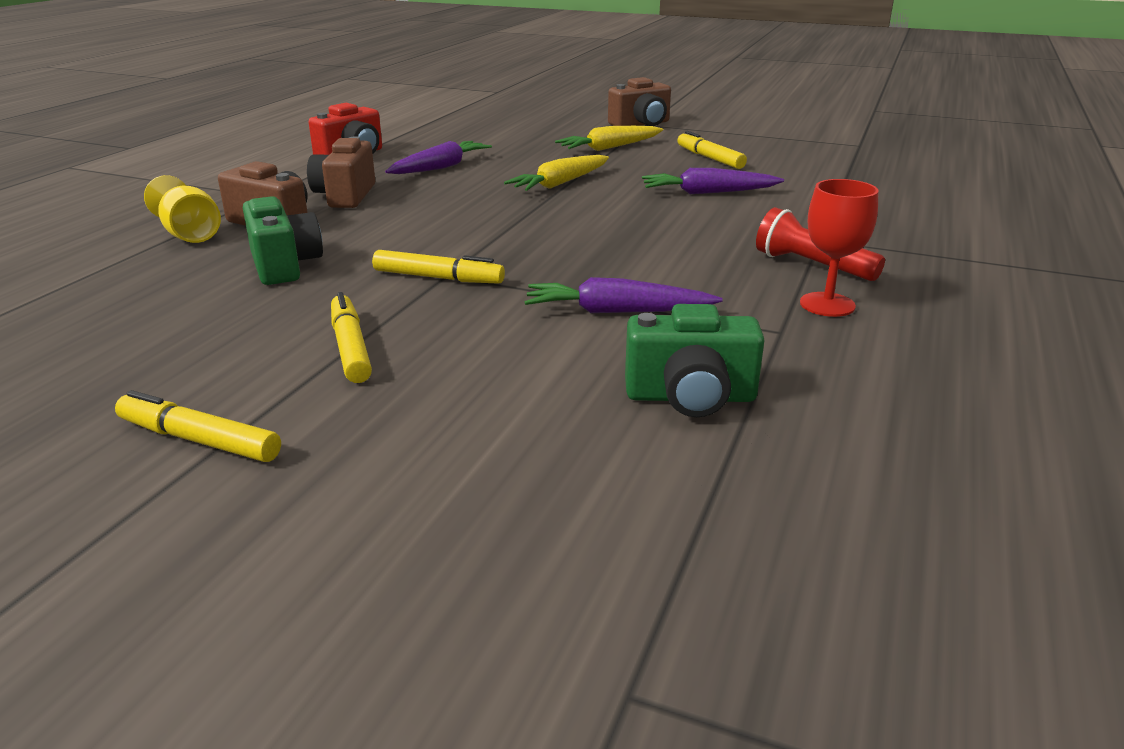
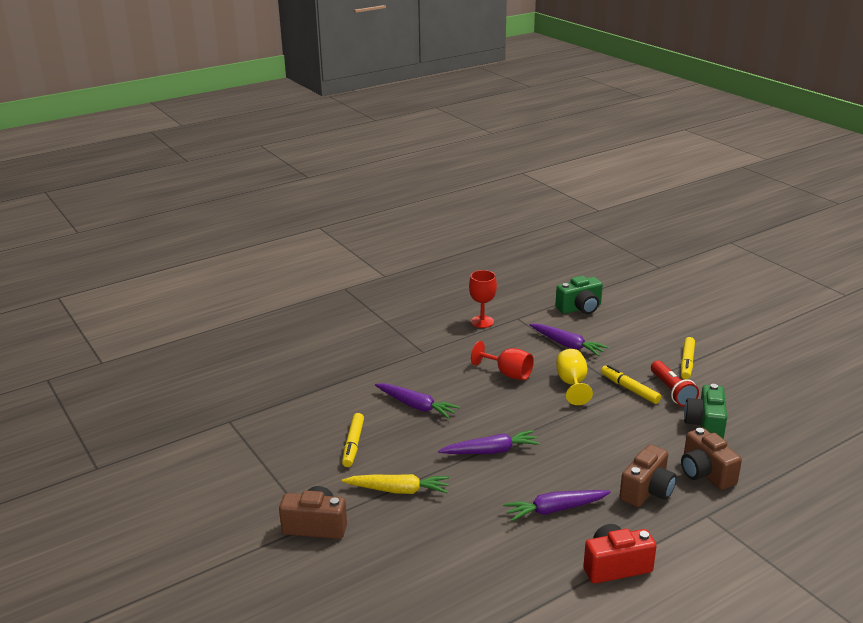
camera: 145 degrees left, 0 degrees up
(190, 234) = (761, 478): yellow goblet -> yellow goblet (572, 384)
(199, 440) = (749, 343): yellow marker -> none
(560, 183) = (491, 451): yellow carrot -> purple carrot
(652, 248) = (508, 374): none -> red goblet
(690, 397) = (580, 308): green camera -> green camera turned 120 degrees clockwise
(812, 266) = (454, 339): red flashlight -> red flashlight (671, 391)

